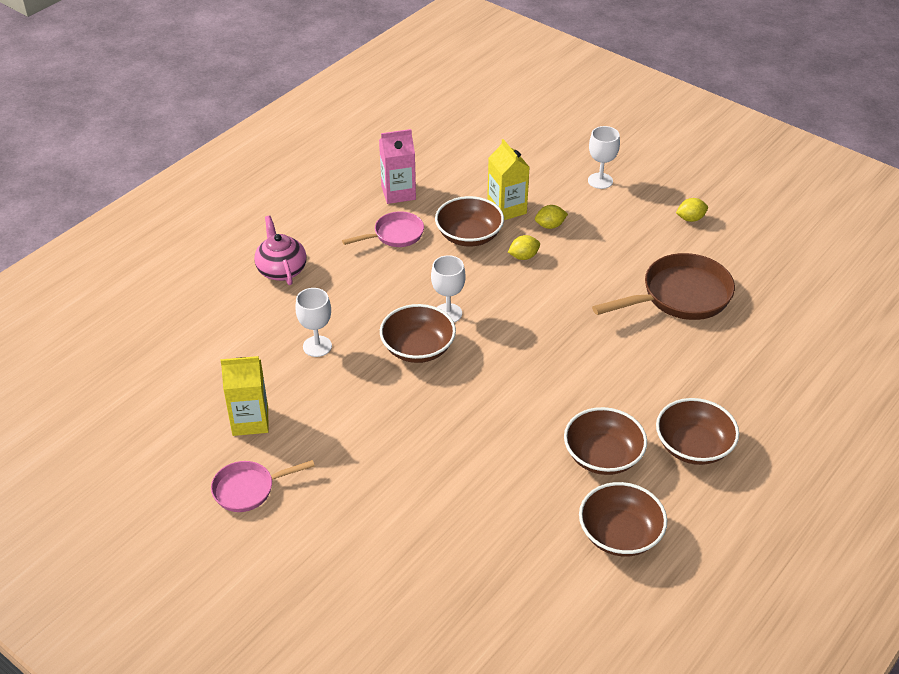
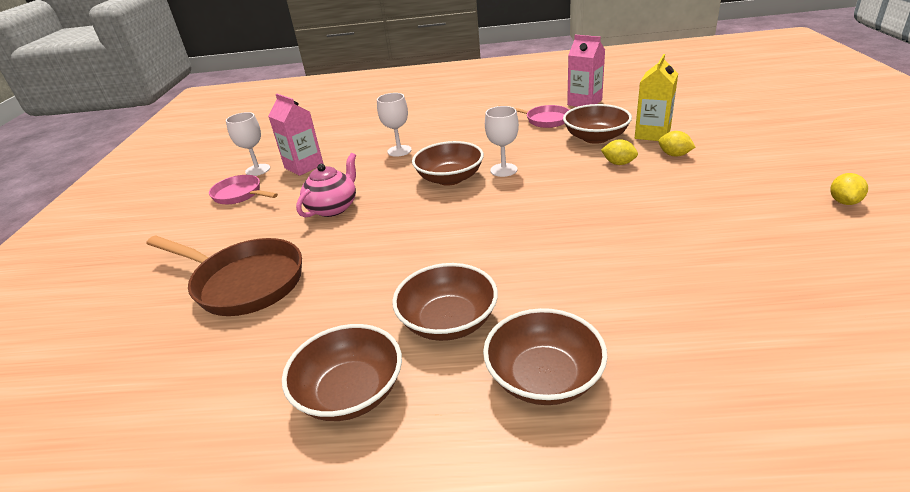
camera: 55 degrees right, 10 degrees down
(250, 421) = (304, 166): yellow carton -> pink carton
(281, 270) = (449, 112): pink teapot -> pink teapot (333, 208)
(600, 181) = (773, 145): white goblet -> white goblet (257, 170)
(680, 296) = (735, 251): brown pan -> brown pan (244, 282)
(690, 219) = (844, 202): yellow lemon -> yellow lemon turned 75 degrees clockwise

